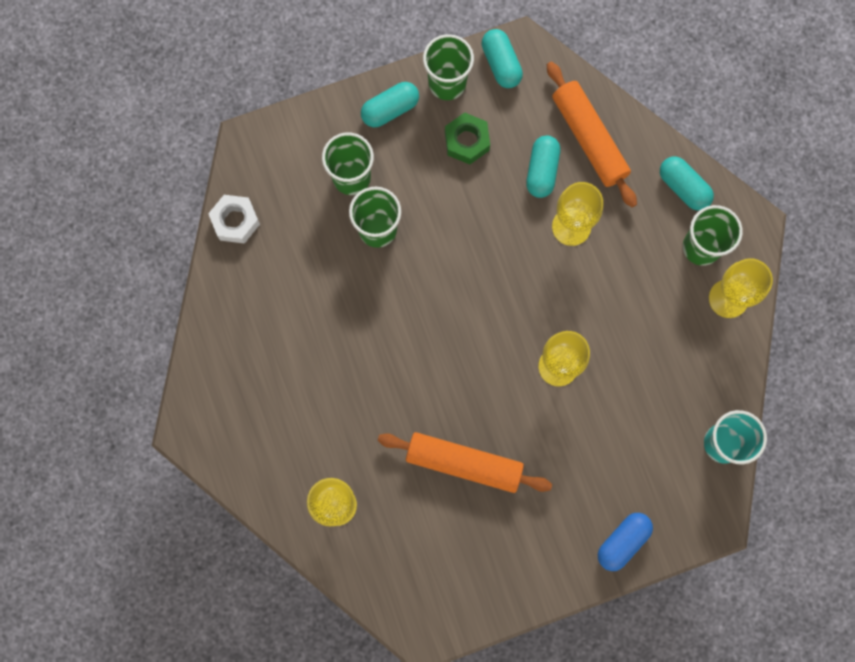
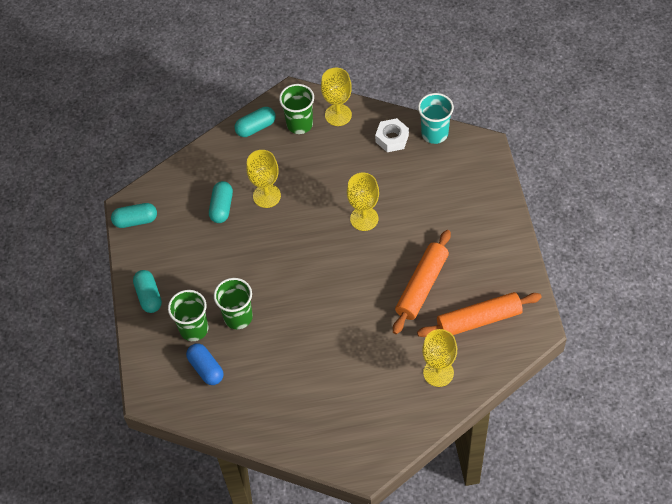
camera: 75 degrees left, 20 degrees down
(235, 221) = (207, 414): white nut -> white nut (392, 138)
(447, 83) = (140, 256): green cup -> none
(467, 141) = (187, 250): green nut -> none
(542, 171) = (222, 207): turquoise capsule -> turquoise capsule turned 75 degrees clockwise
(589, 139) = (206, 176): orange rolling pin -> orange rolling pin (479, 320)
(622, 542) = (491, 199): blue capsule -> blue capsule (206, 368)

